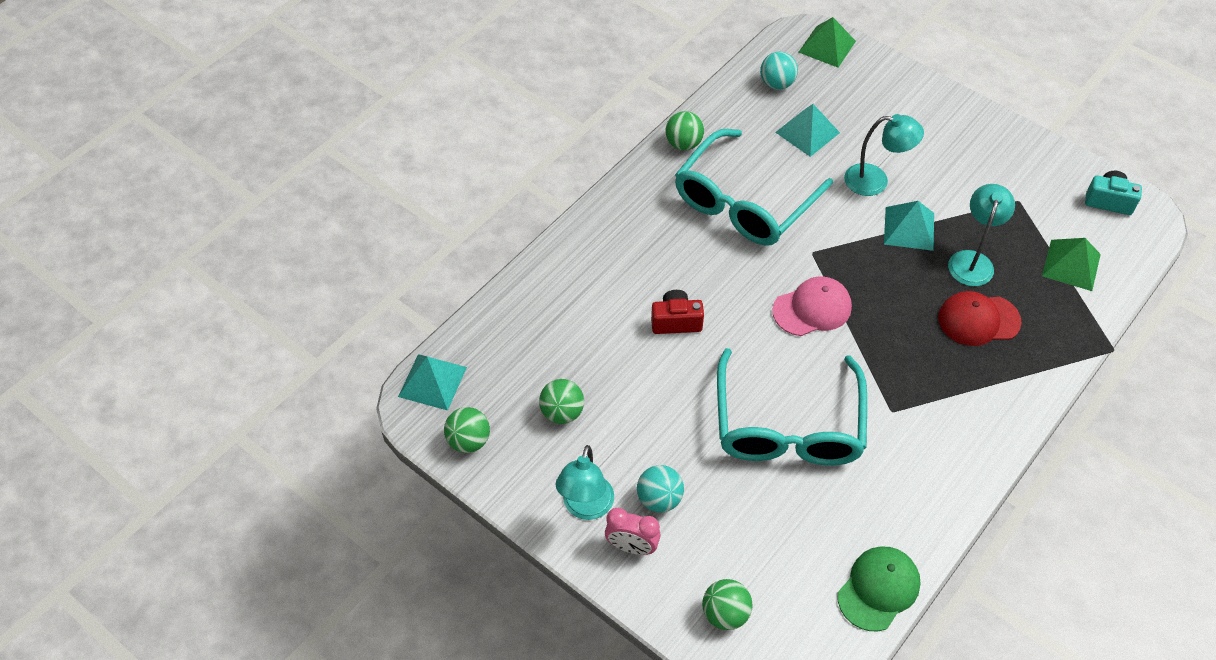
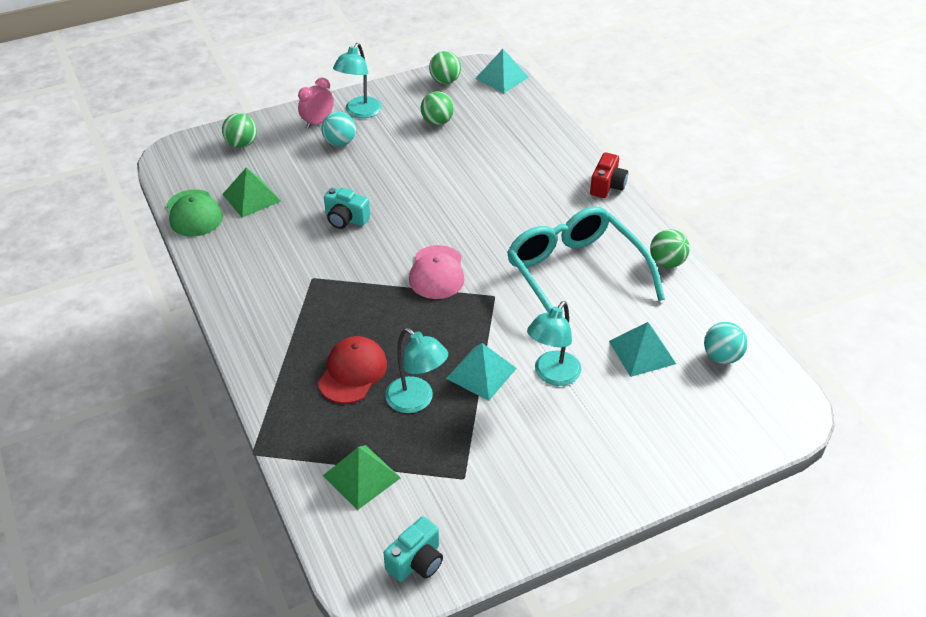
camera: 115 degrees right, 10 degrees down
(586, 507) = (360, 112): turquoise lamp -> turquoise lamp turned 105 degrees counterclockwise
(676, 321) = (476, 195): red camera -> red camera (607, 186)
(788, 424) = (346, 219): turquoise glasses -> turquoise camera
(827, 46) = (766, 422): green pyramid -> green pyramid (251, 197)

